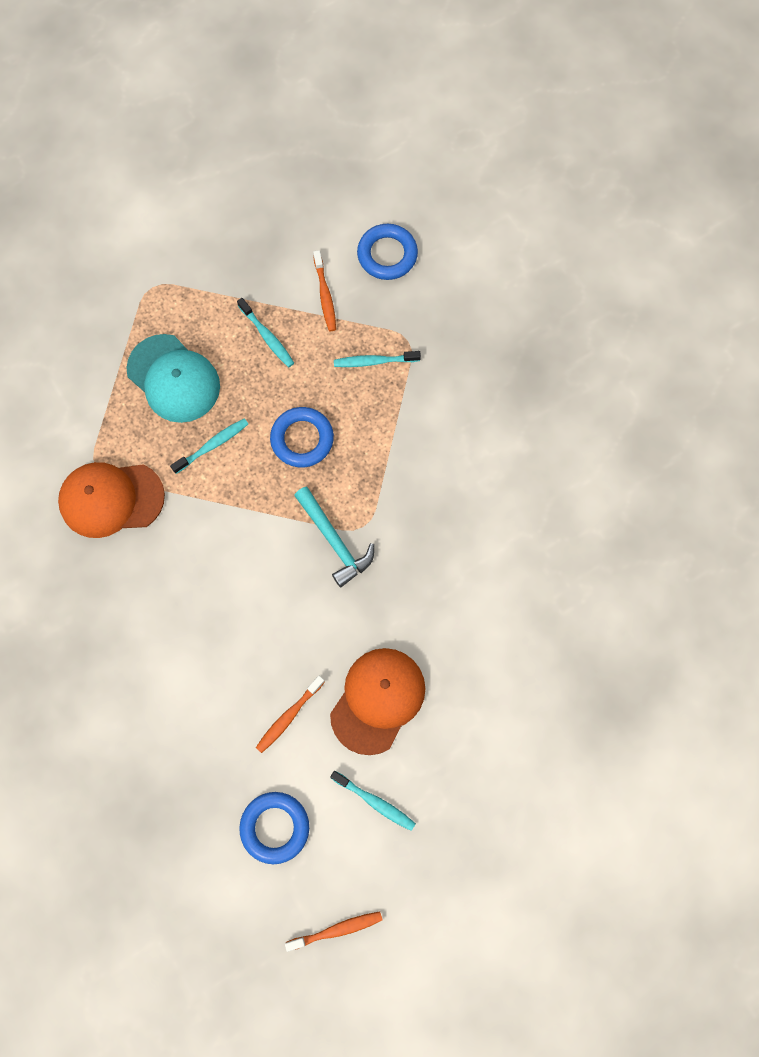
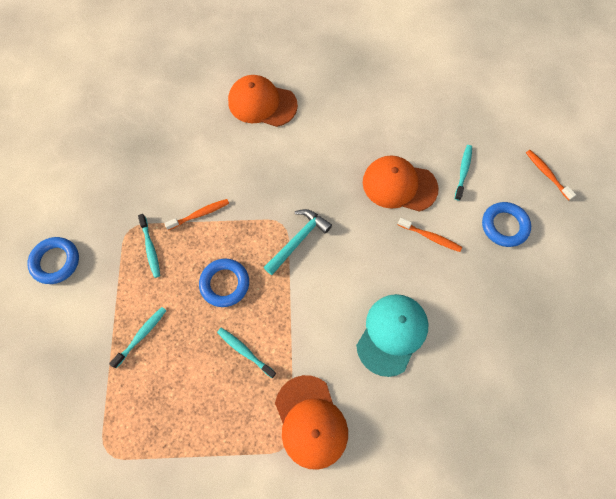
camera: 105 degrees left, 5 degrees down
(173, 379) = (193, 403): turquoise cap -> turquoise cap (392, 334)
(325, 295) = (98, 300): orange toothbrush -> orange toothbrush (200, 214)
(562, 544) = (262, 103): none -> orange cap

